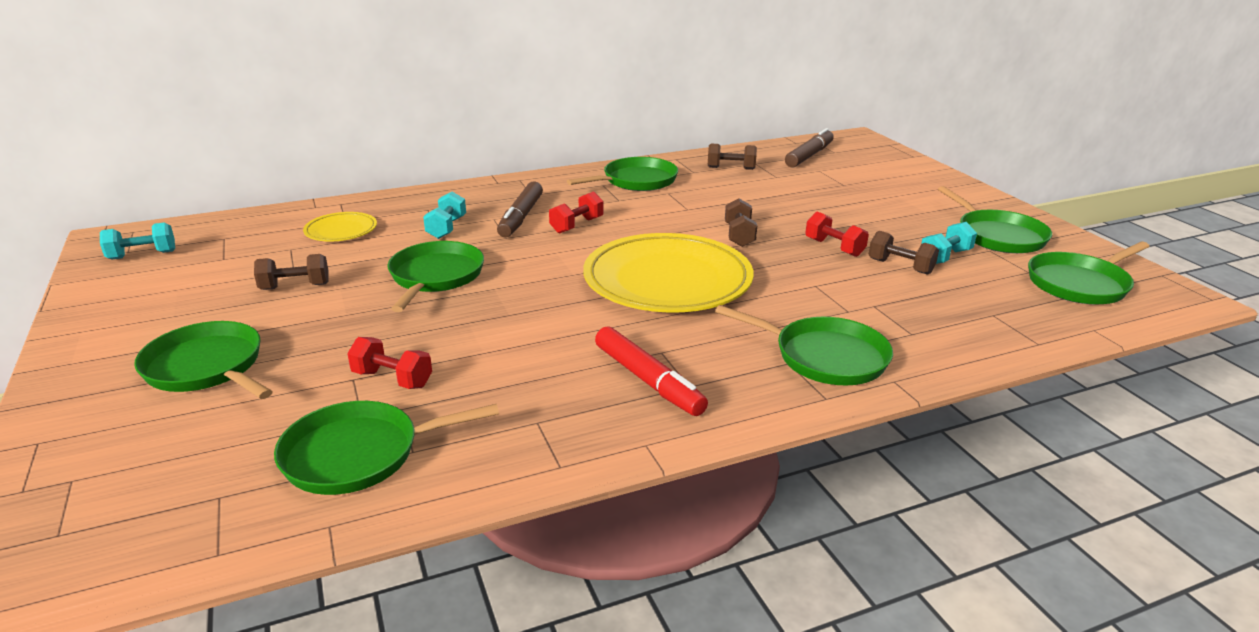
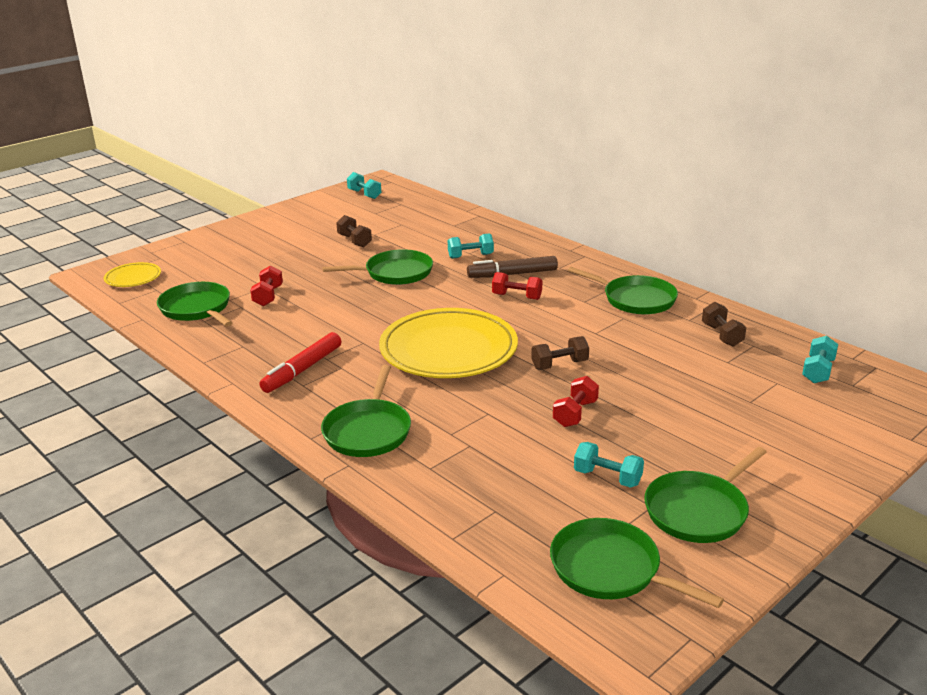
camera: 70 degrees right, 0 degrees up
(207, 367) = (258, 250): green pan -> none
(341, 231) = (438, 228): yellow plate -> yellow plate (133, 278)
(809, 155) = (818, 371): brown marker -> turquoise dumbbell
(900, 266) = (562, 453): brown dumbbell -> none

